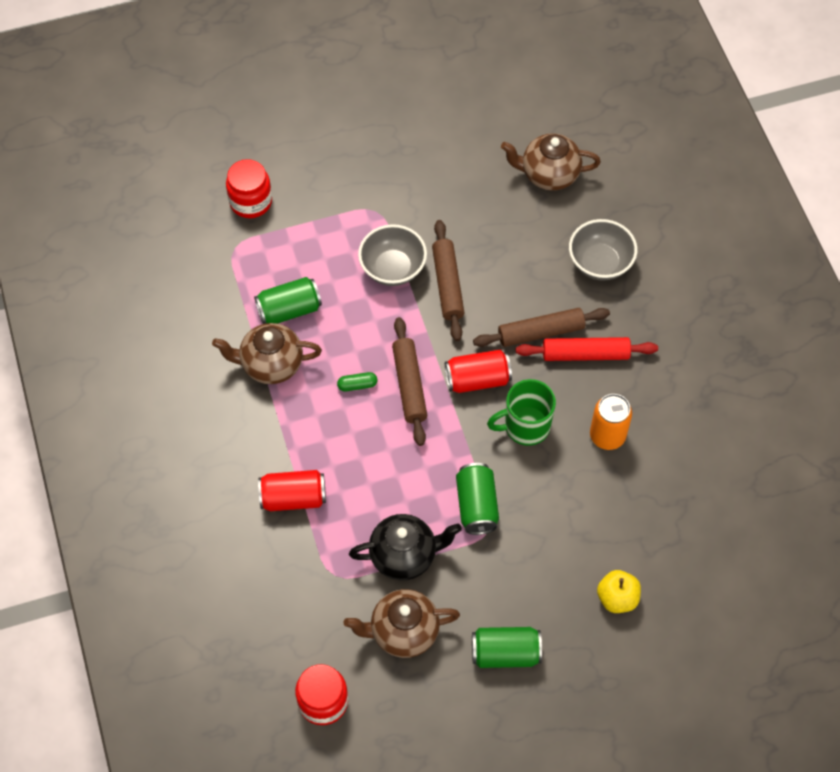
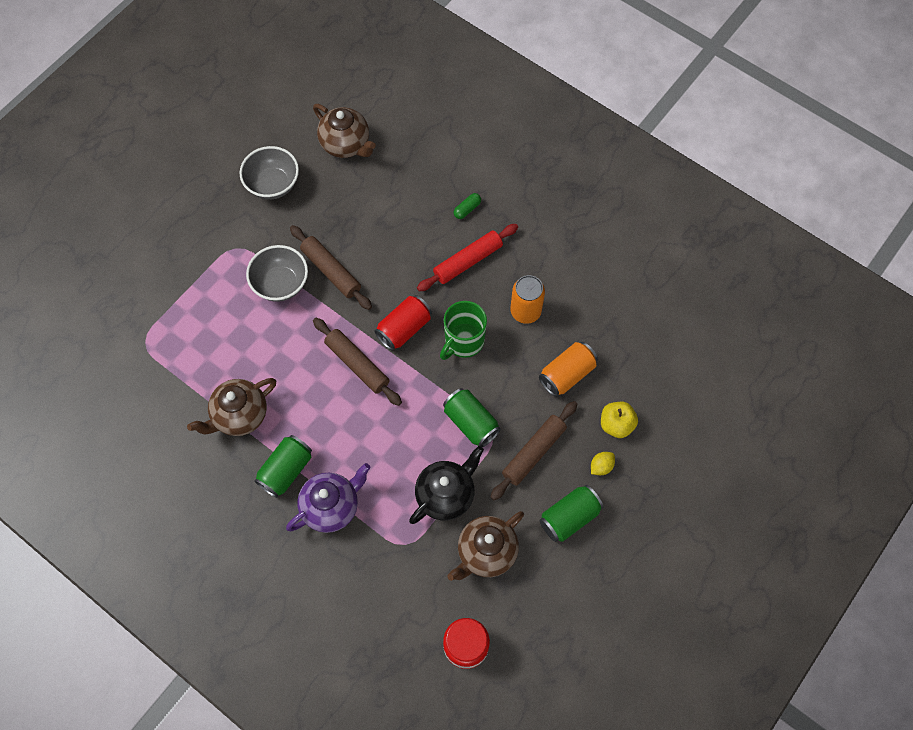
camera: 35 degrees left, 5 degrees up
(251, 202) = (132, 298): red jar -> none
(289, 310) = (223, 364): green can -> green can (286, 470)
(293, 498) = (331, 506): red can -> purple teapot
(357, 385) = (318, 389): green capsule -> green capsule (467, 209)
(540, 332) = (424, 265): brown rolling pin -> brown rolling pin (533, 453)
(548, 175) = (346, 145): brown teapot -> brown teapot turned 105 degrees counterclockwise
(572, 627) = (601, 466): none -> yellow lemon
(600, 263) = (430, 188): grey bowl -> grey bowl (273, 184)
(603, 520) = (567, 374): none -> orange can

